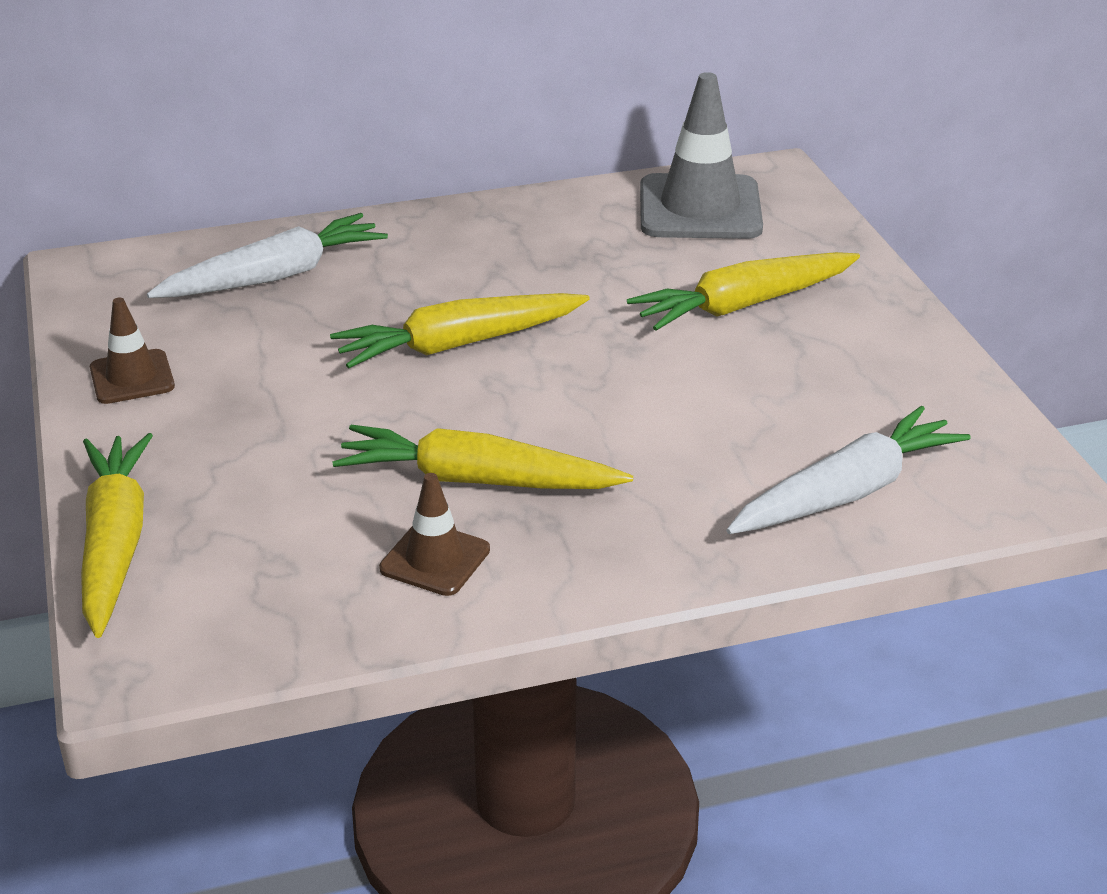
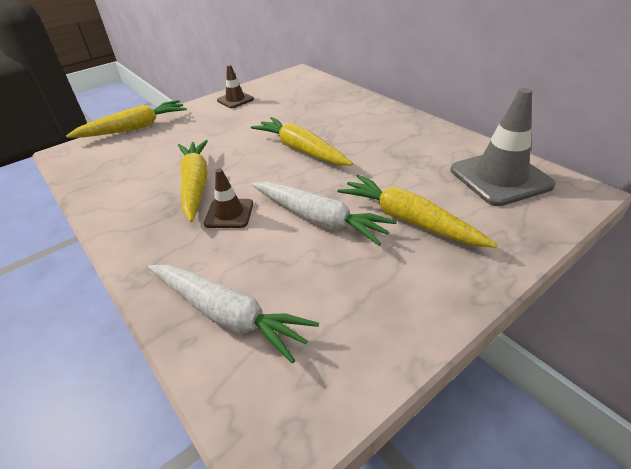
camera: 70 degrees right, 5 degrees up
(275, 276) = (321, 100): white carrot -> white carrot (319, 219)
(435, 559) = (135, 191): brown traffic cone -> brown traffic cone (229, 213)

